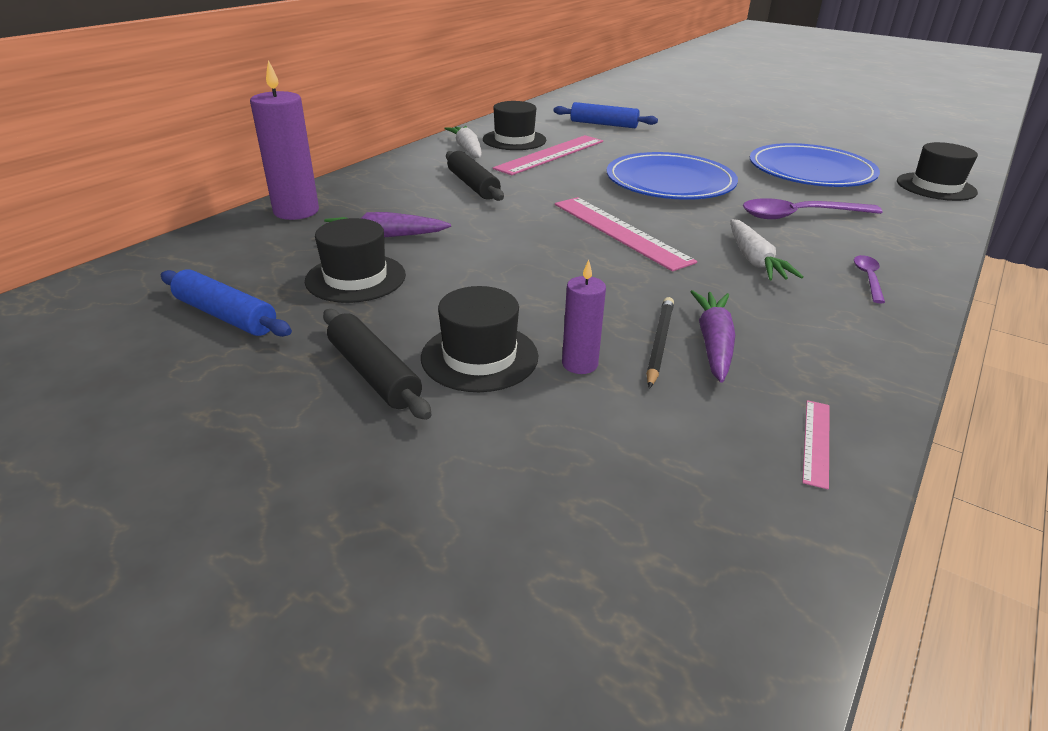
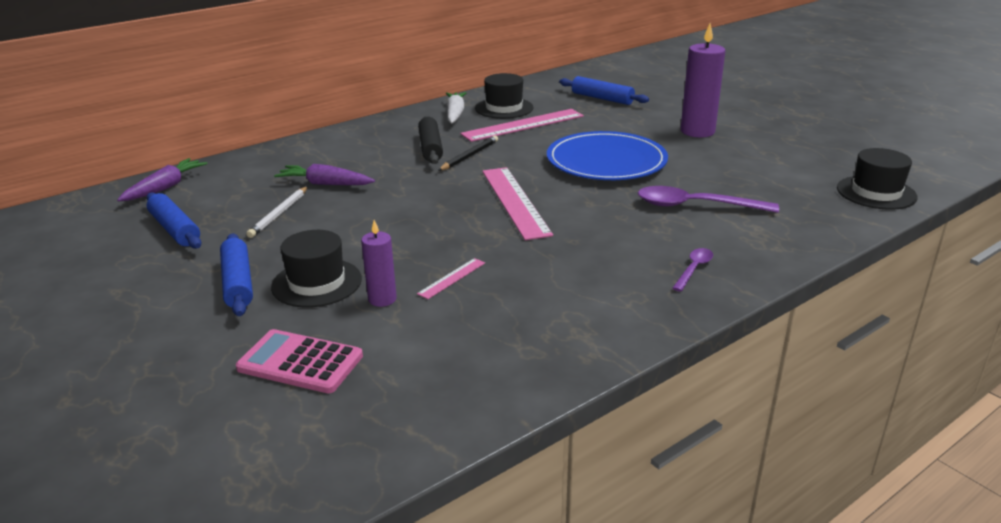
camera: 20 degrees right, 5 degrees down
(296, 211) = (278, 156): purple candle -> purple candle (697, 131)
(355, 278) = (279, 214): black hat -> white pencil
(374, 373) = (238, 283): black rolling pin -> blue rolling pin
(553, 468) = (300, 362): none -> pink calculator
(659, 343) = (456, 294): black pencil -> black pencil (469, 156)
(713, 343) = (498, 300): purple carrot -> purple carrot (165, 187)
(754, 260) = (607, 240): white carrot -> none
(811, 171) = (759, 164): blue plate -> none
(816, 442) = (501, 381): pink ruler -> pink ruler (452, 278)

